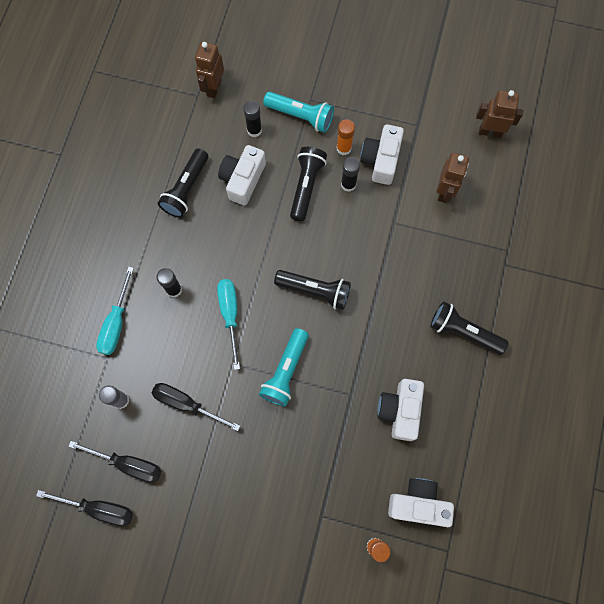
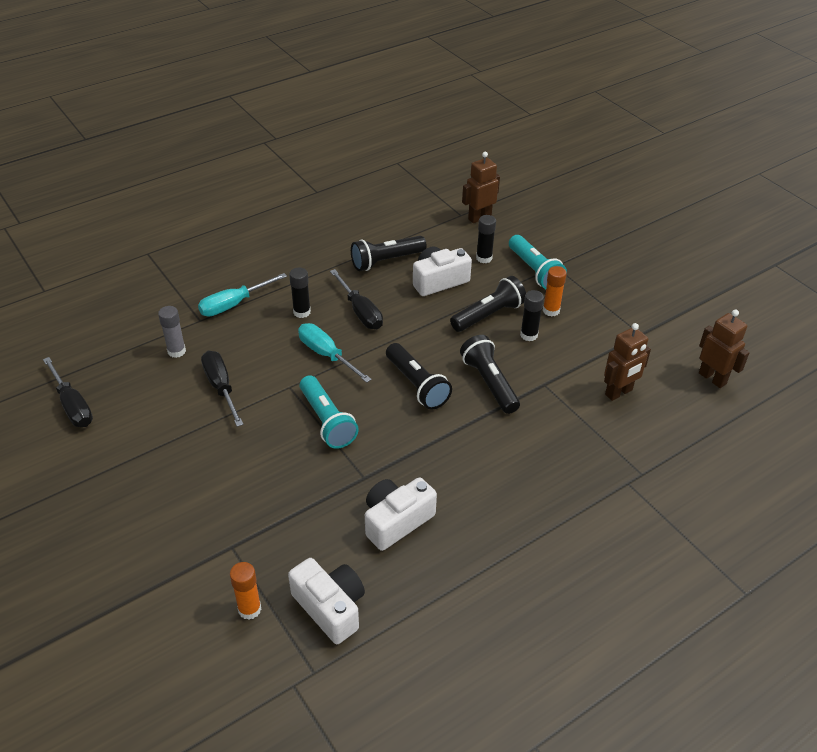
camera: 40 degrees right, 30 degrees down
(128, 464) = (130, 393): black screwdriver -> black screwdriver (360, 311)
(230, 314) = (326, 355): turquoise screwdriver -> turquoise screwdriver turned 75 degrees counterclockwise
(285, 371) = (327, 421): turquoise flashlight -> turquoise flashlight turned 90 degrees counterclockwise
(381, 160) = (578, 337): white camera -> none
(463, 332) = (527, 505): black flashlight -> black flashlight (489, 383)

